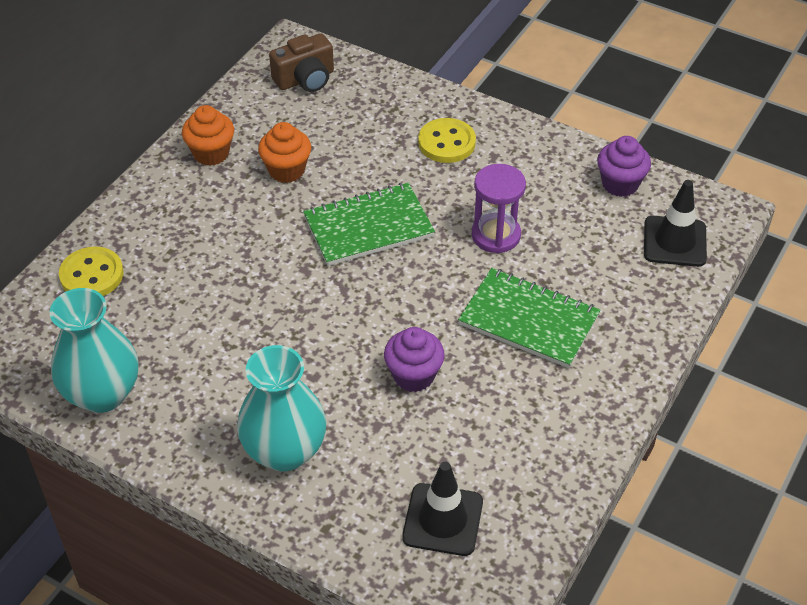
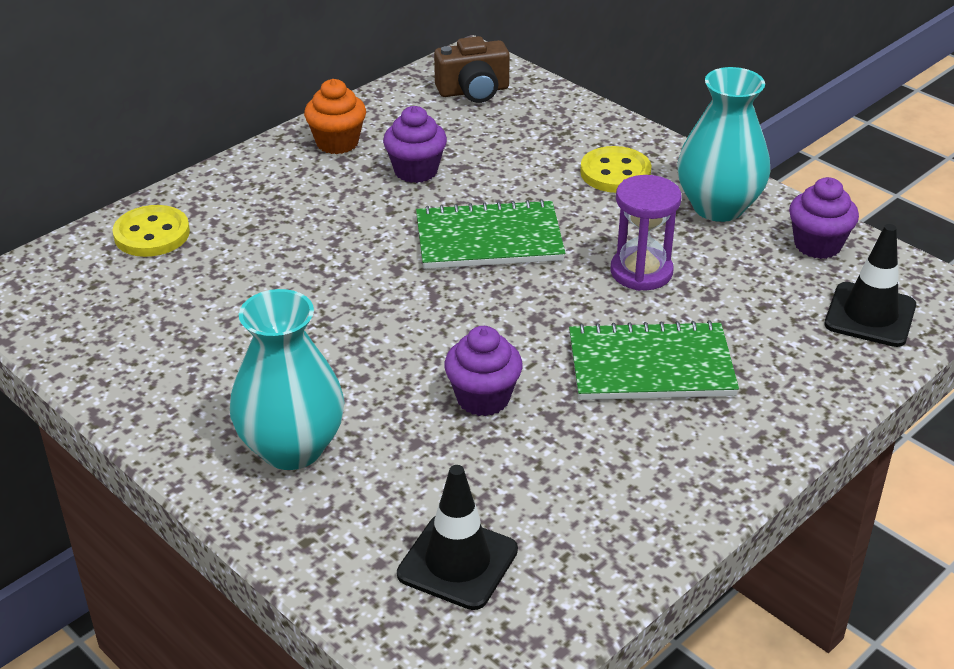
camera: 15 degrees right, 10 degrees down
(102, 394) = (108, 350): turquoise vase -> turquoise vase (718, 207)
(286, 170) = (416, 171): orange cupcake -> purple cupcake
(528, 320) = (650, 366): green notebook -> green notebook turned 45 degrees counterclockwise

